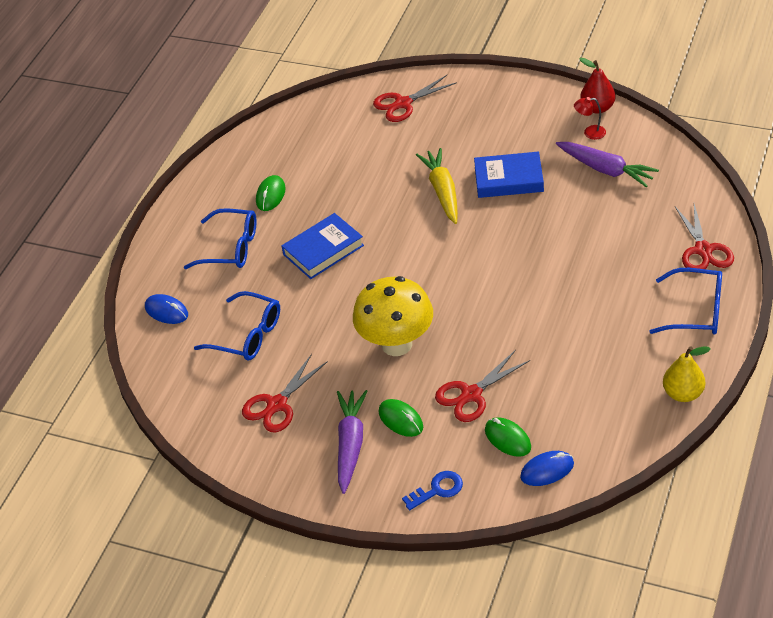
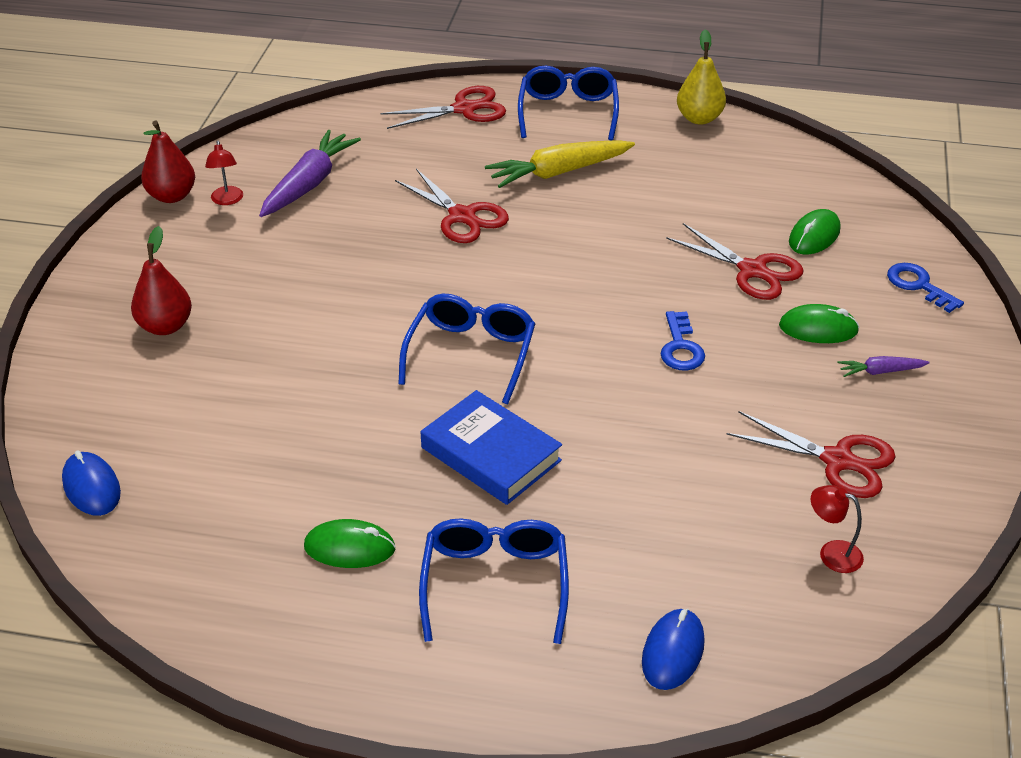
camera: 105 degrees left, 5 degrees down
(208, 387) = (832, 553): none -> red lamp
(248, 335) = (704, 521): blue glasses -> blue glasses (471, 353)
(350, 444) = (880, 371): purple carrot -> purple carrot, size x0.49
(396, 344) = (680, 347): yellow mushroom -> blue key
(401, 420) = (818, 329): green mouse -> green mouse turned 60 degrees clockwise
(403, 103) = (113, 399): red scissors -> red scissors (462, 216)
(442, 191) = (348, 332): yellow carrot -> yellow carrot (558, 172)
(462, 117) = (165, 326): none -> red pear
(508, 179) = (323, 268): blue book -> none
(547, 470) = (849, 204): blue mouse -> blue mouse (91, 487)

